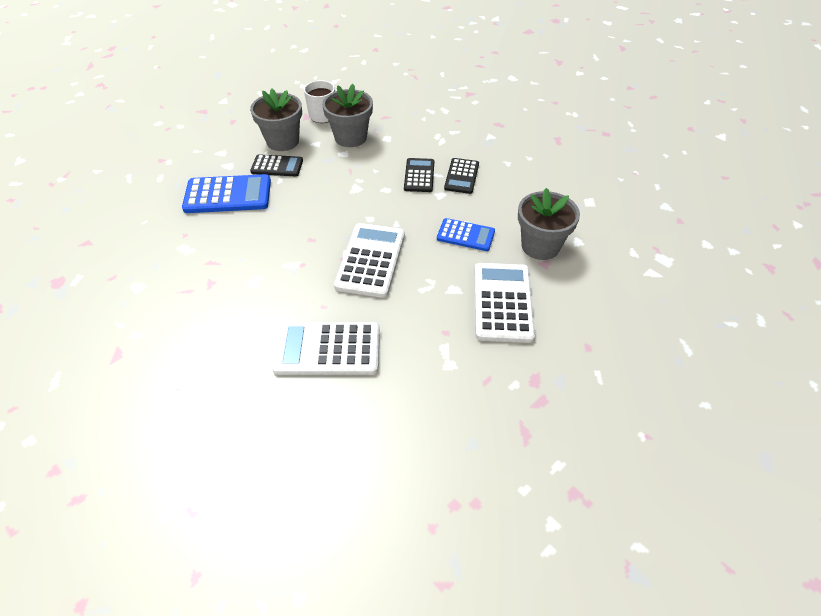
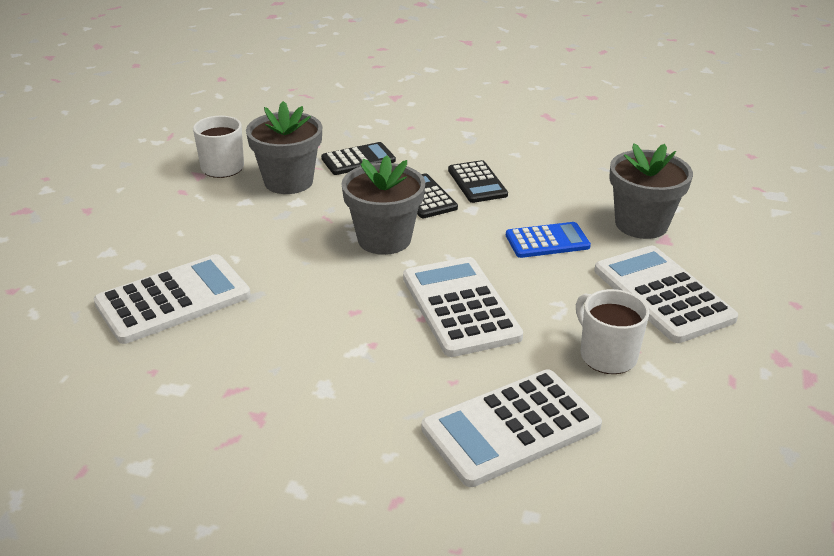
camera: 30 degrees left, 15 degrees down
(228, 195) = (173, 300): blue calculator -> white calculator
(277, 166) = (215, 243): black calculator -> black calculator (358, 160)
(283, 141) = (193, 212): grey flower pot -> grey flower pot (384, 239)
(425, 328) = (606, 355): none -> white mug

